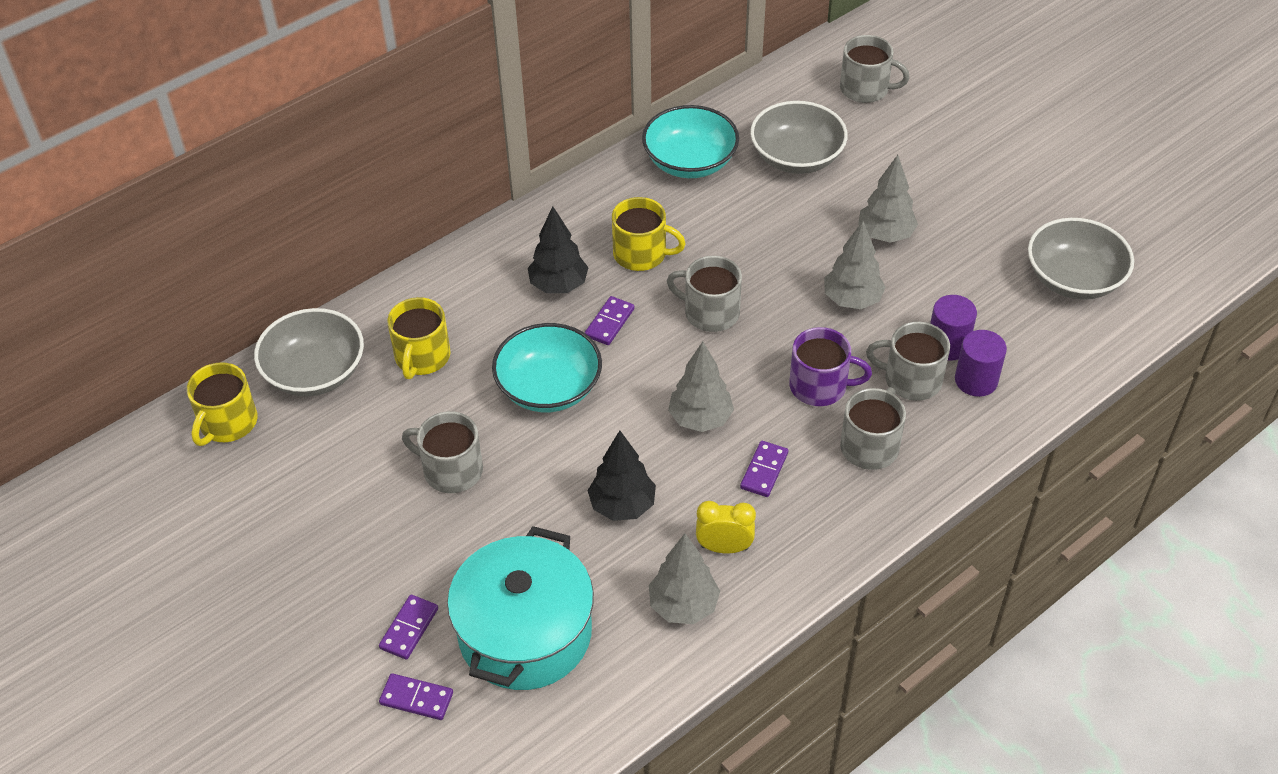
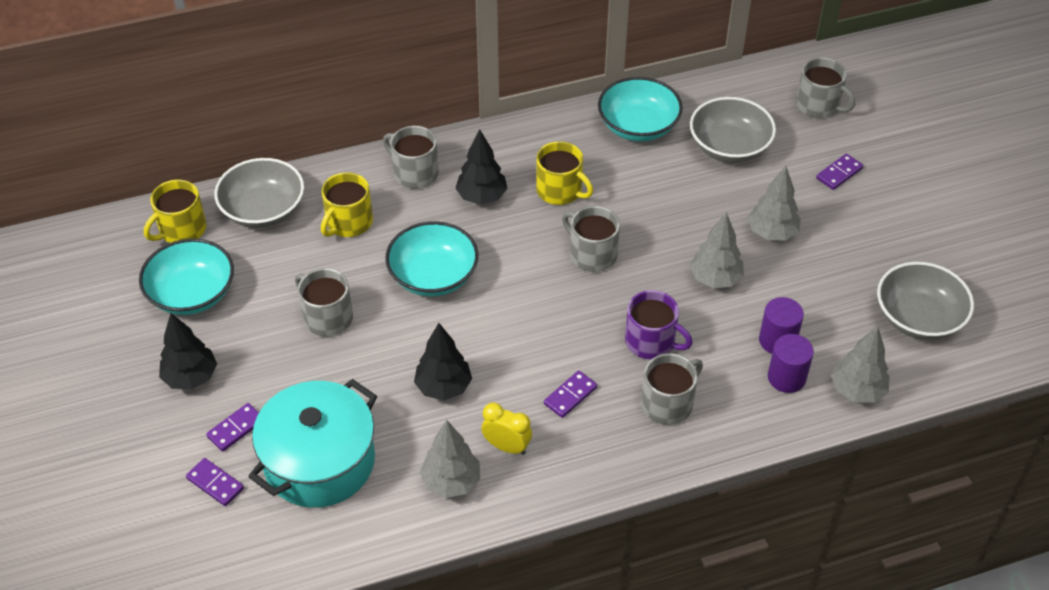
camera: 20 degrees right, 0 degrees up
(278, 493) = (192, 294): none -> turquoise bowl
(326, 588) = (191, 377): none -> black tree
(609, 322) = (507, 238): purple domino -> purple domino (839, 173)
(700, 419) = (540, 338): grey tree -> grey tree (857, 390)
(911, 380) = (731, 360): grey mug -> grey mug (414, 173)

